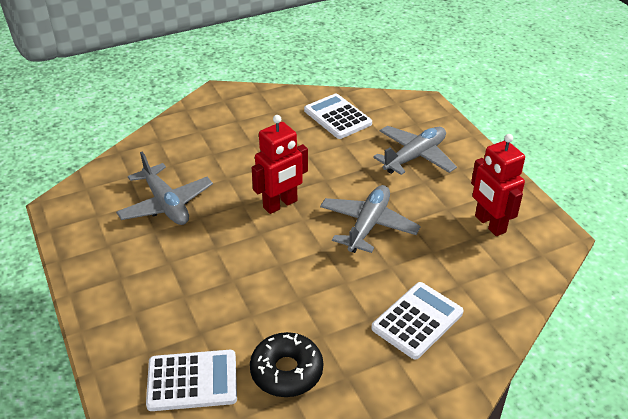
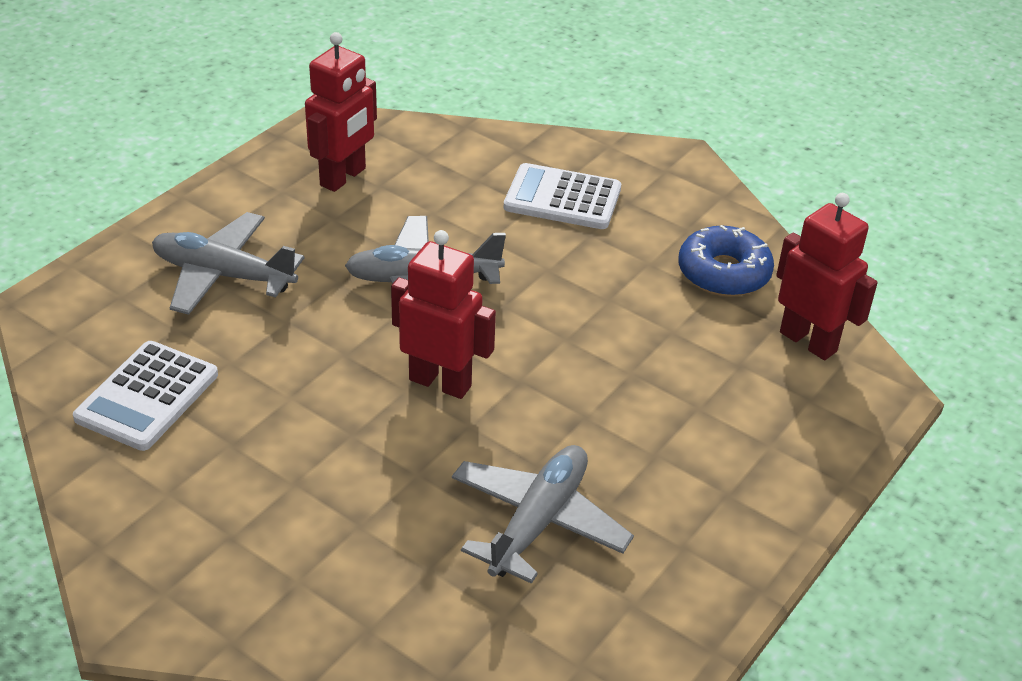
camera: 120 degrees left, 0 degrees up
(192, 381) = (808, 341): white calculator -> red robot
(286, 371) = (723, 273): black donut -> blue donut

